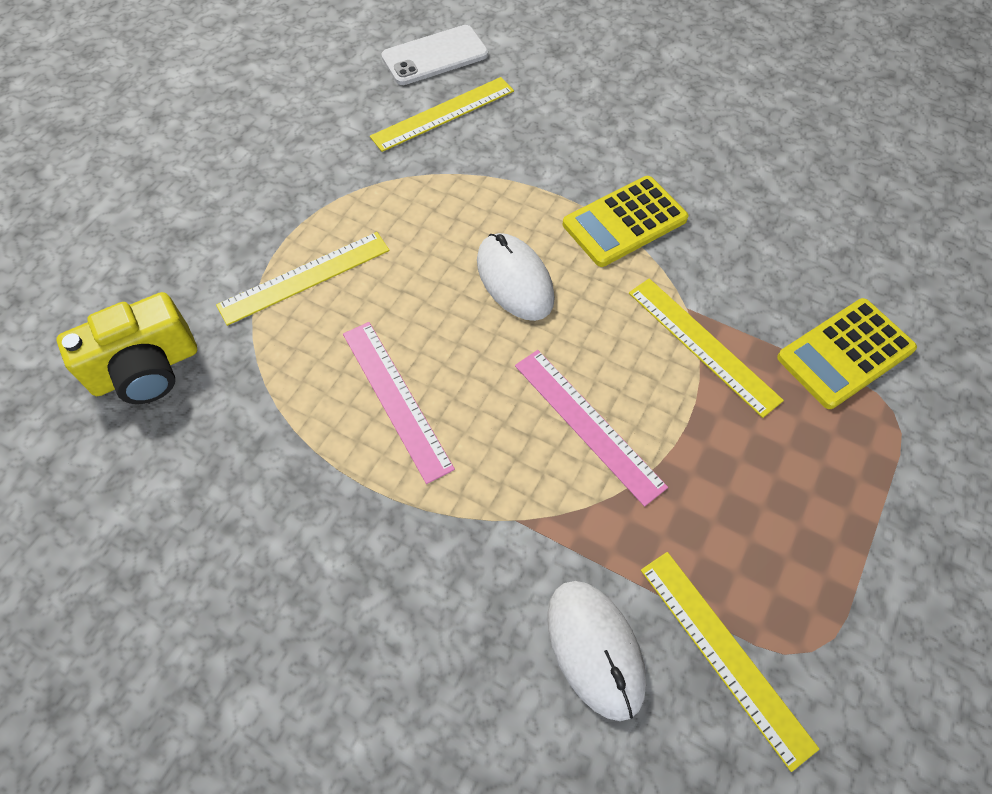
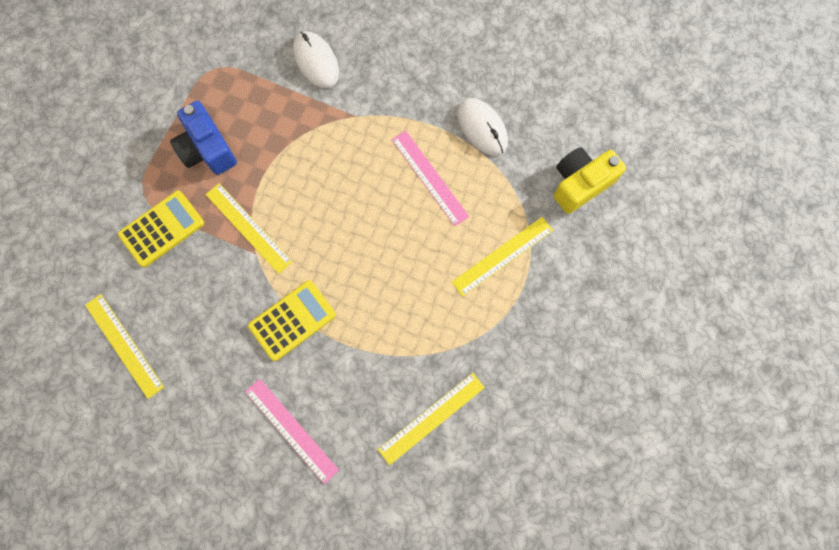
camera: 175 degrees right, 15 degrees up
(435, 56) = (447, 488): white phone -> none
(514, 279) = (366, 266): white mouse -> white mouse (482, 128)
(588, 424) = (319, 171): pink ruler -> pink ruler (291, 430)
(725, 654) = (255, 63): yellow ruler -> yellow ruler (124, 345)
(794, 479) = (207, 149): none -> blue camera

